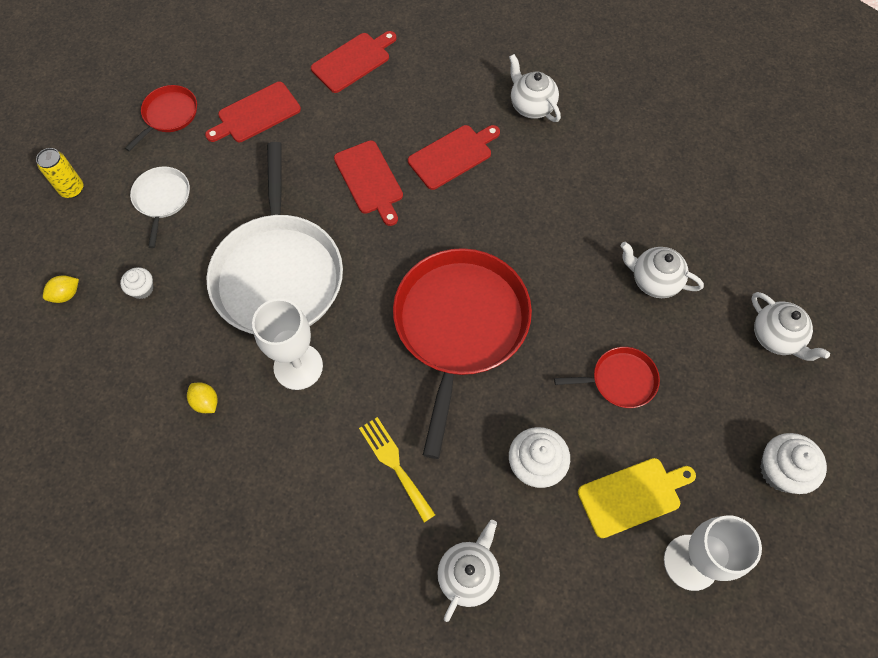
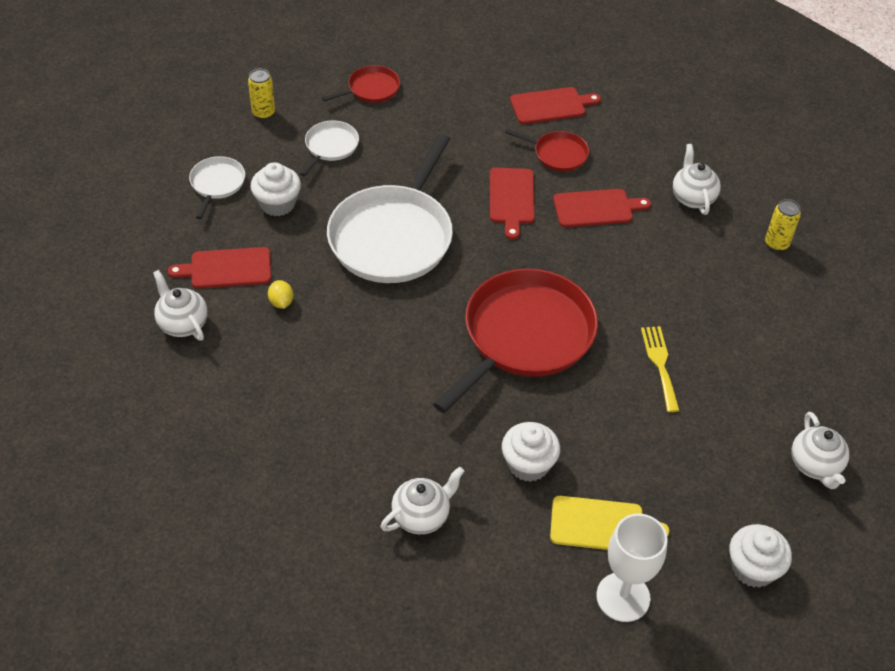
camera: 25 degrees right, 15 degrees down
(66, 294) = (217, 184): yellow lemon -> white pan
(142, 289) = (277, 203): white cupcake -> white cupcake, size x1.74
(256, 114) = (443, 114): red cutting board -> red cutting board (227, 269)
(298, 366) = (370, 308): white goblet -> none
(395, 464) = (408, 411): yellow fork -> yellow fork (660, 364)
(620, 380) = (644, 435): red pan -> red pan (557, 154)
(627, 122) = (776, 243): none -> yellow can
(654, 280) = (724, 374): white teapot -> white teapot (182, 323)

